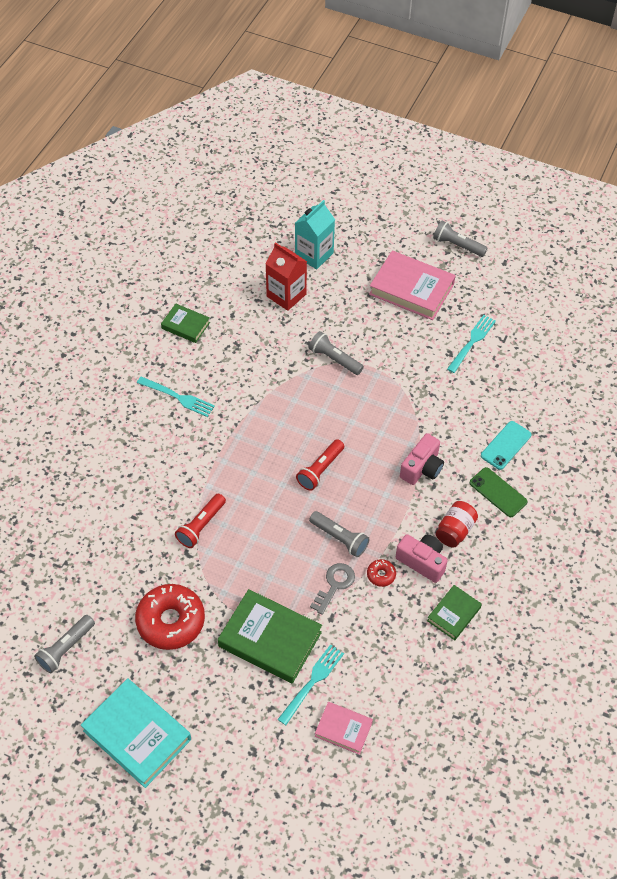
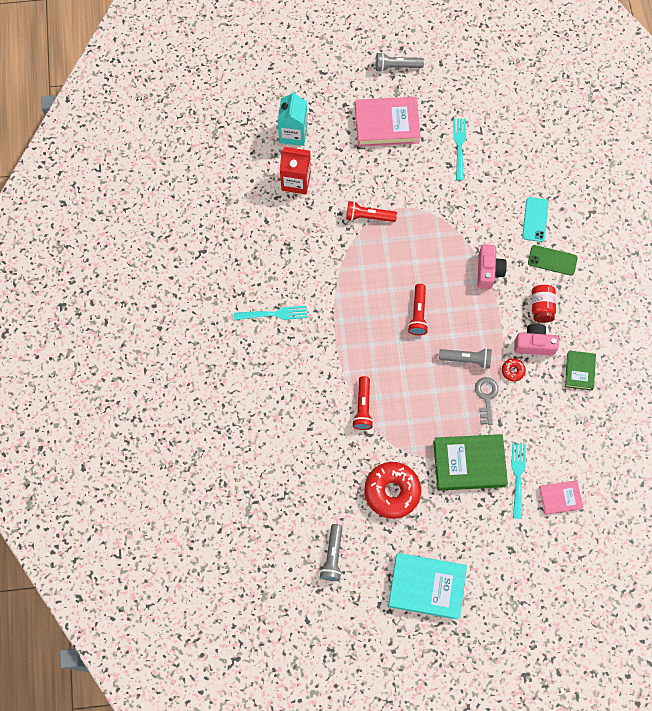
camera: 30 degrees left, 15 degrees up
(185, 325) = (237, 250): green book -> none
(334, 359) = (368, 216): grey flashlight -> red flashlight

